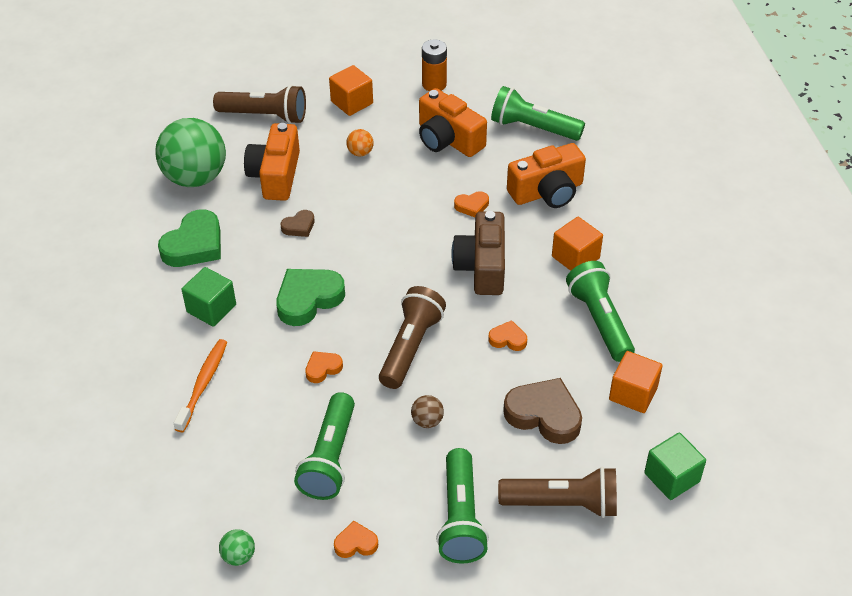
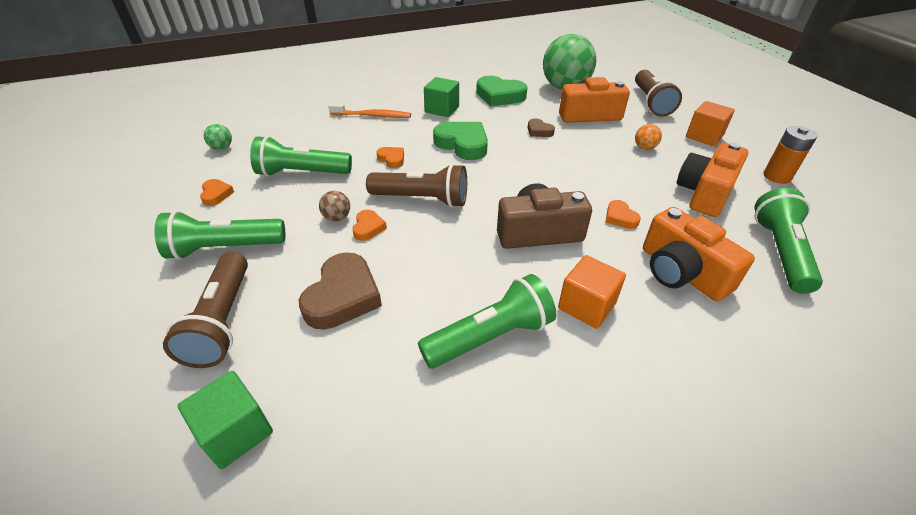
camera: 80 degrees right, 5 degrees down
(508, 339) = (444, 260): orange heart -> orange heart (368, 228)
(633, 393) = (376, 379): orange cube -> none

